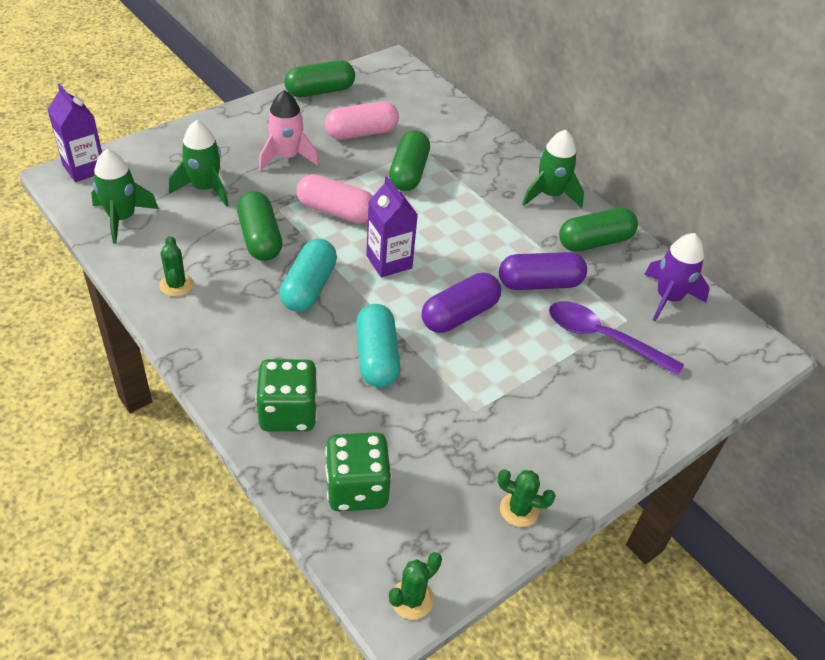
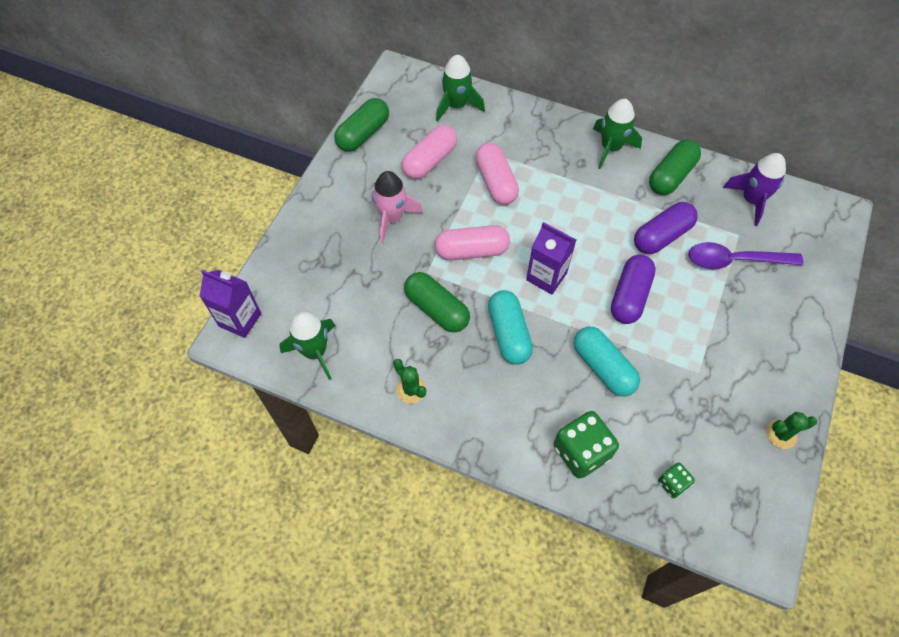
camera: 25 degrees left, 15 degrees up
(205, 188) = (355, 285): green rocket -> green rocket (456, 105)
(357, 488) = (672, 483): green dice -> green dice, size x0.52
(408, 173) = (496, 182): green capsule -> pink capsule
(412, 599) = (767, 544): green cactus -> none

